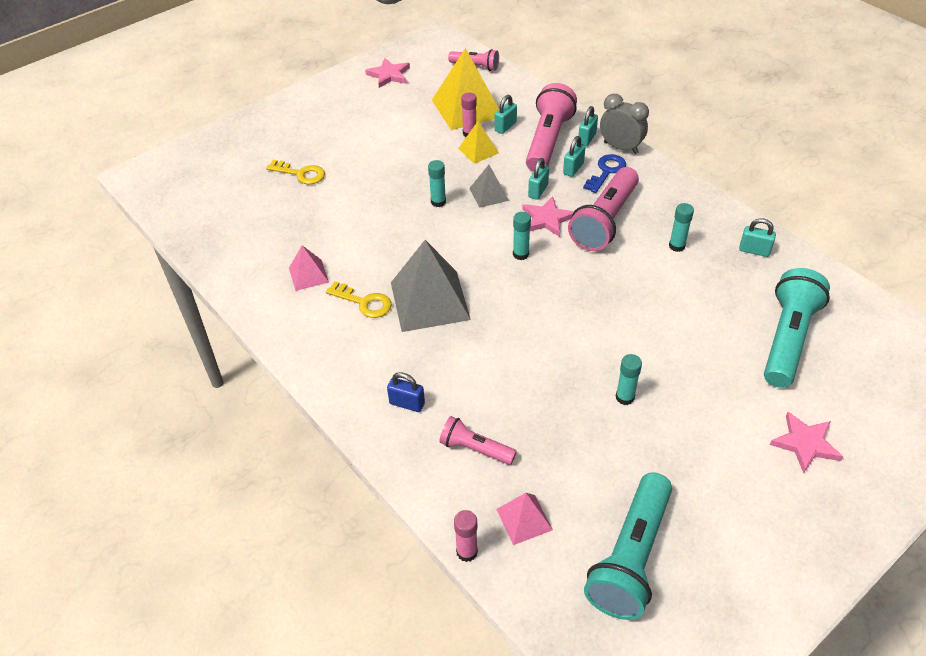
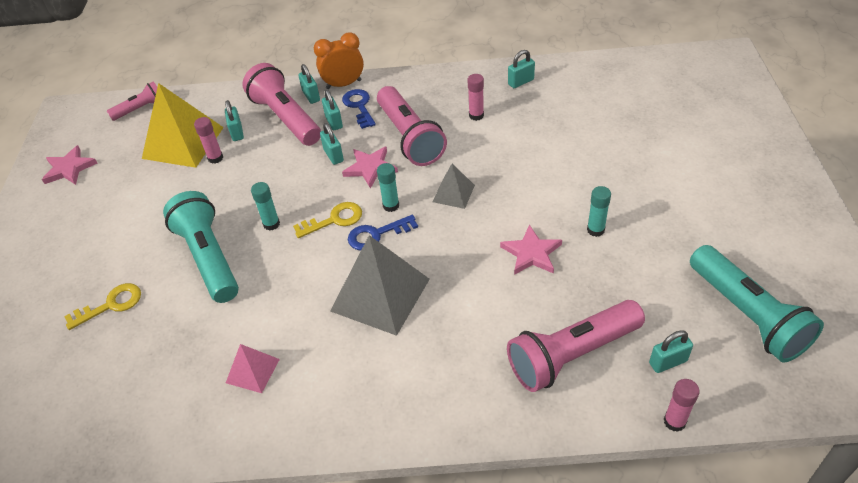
camera: 50 degrees left, 0 degrees up
(364, 302) = (333, 344): yellow key -> yellow key (334, 220)
(407, 403) = (482, 377): blue padlock -> none
(475, 449) = (572, 355): pink flashlight -> pink flashlight, size x1.83
(478, 150) = (243, 164): yellow pyramid -> none
(484, 264) = (377, 235): none -> blue key
(489, 194) = (301, 186): grey pyramid -> grey pyramid (453, 193)
(524, 519) = (668, 362): pink pyramid -> turquoise padlock
(620, 148) = (343, 84): grey clock -> orange clock
(677, 246) = (476, 115): turquoise glue stick -> pink glue stick
(787, 339) = (615, 115): turquoise flashlight -> turquoise flashlight (209, 258)
(805, 444) = (711, 162): pink star -> pink star (531, 253)

